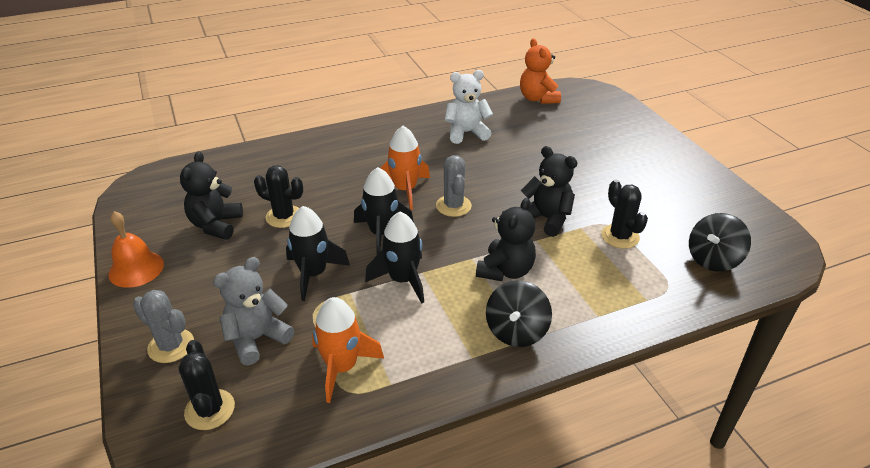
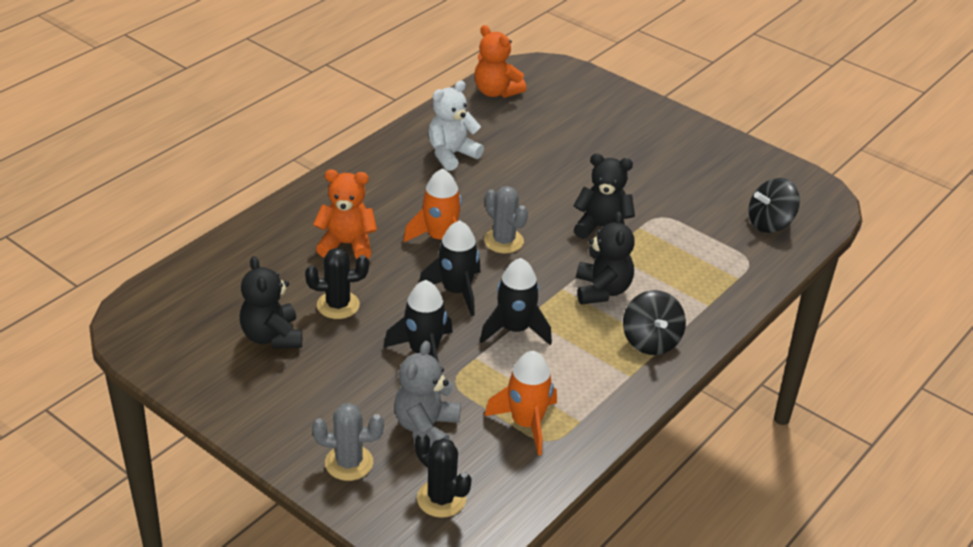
camera: 30 degrees left, 0 degrees up
(136, 269) = (232, 408): orange bell -> none
(332, 175) = (347, 244): none -> orange teddy bear
(620, 236) = (679, 226): black cactus -> none
(713, 259) = (770, 223): black spinning top -> black spinning top turned 45 degrees clockwise

